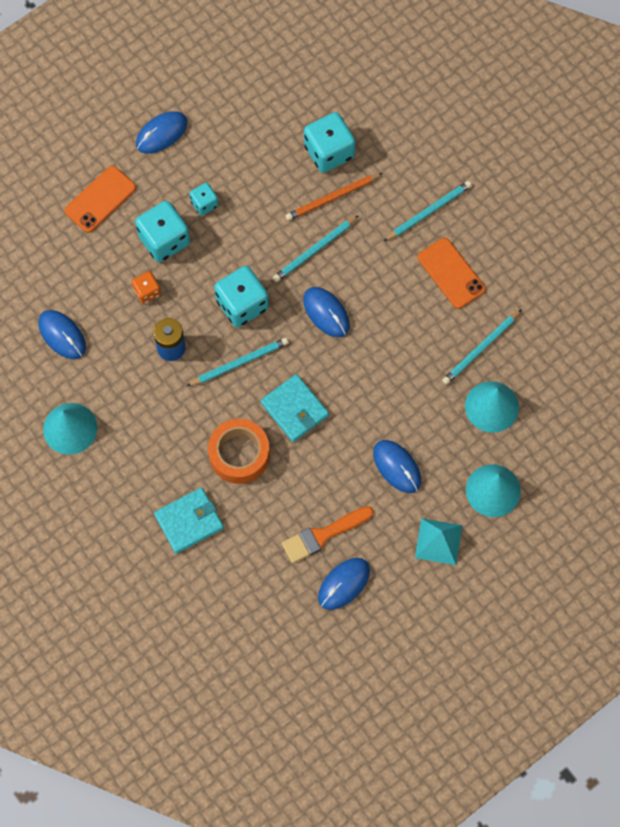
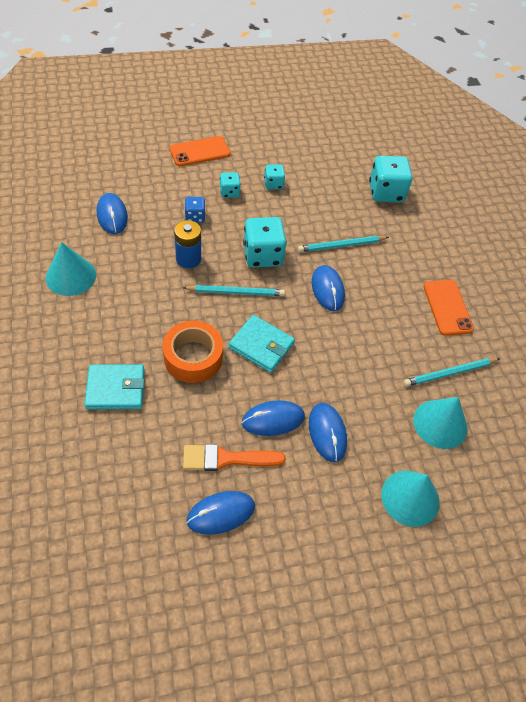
camera: 20 degrees right, 15 degrees down
(147, 292) = (195, 216): orange dice -> blue dice
(161, 133) = (268, 135): blue mouse -> blue mouse (273, 419)
(164, 240) = (229, 192): turquoise dice -> turquoise dice, size x0.54
(294, 409) = (261, 345): turquoise wallet -> turquoise wallet turned 45 degrees counterclockwise
(332, 198) = (373, 220): orange pencil -> none
(429, 211) = (447, 259): turquoise pencil -> none
(438, 541) = (334, 519): turquoise pyramid -> none

